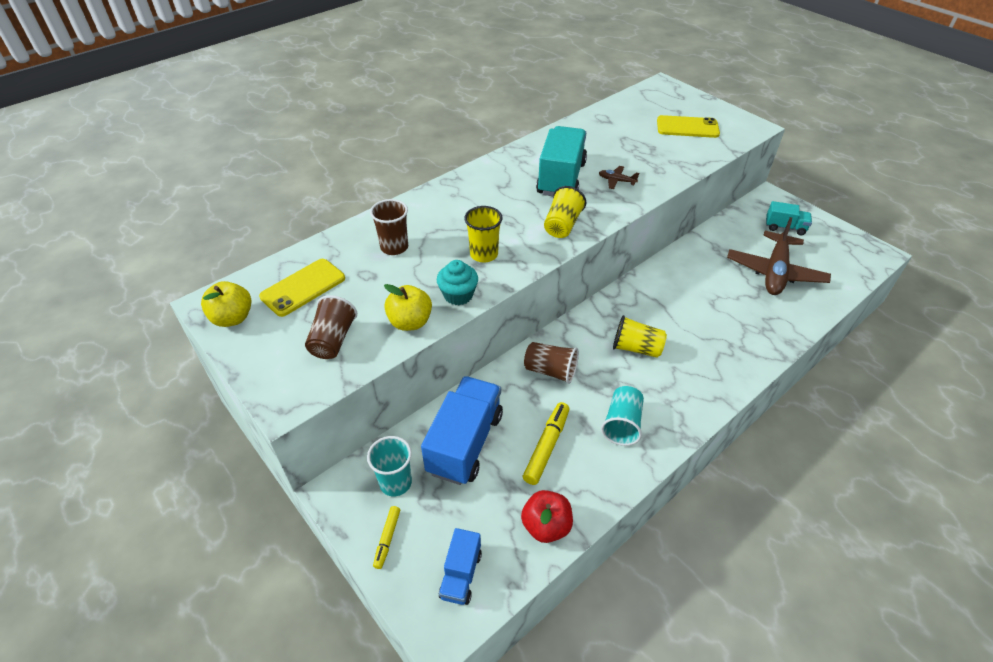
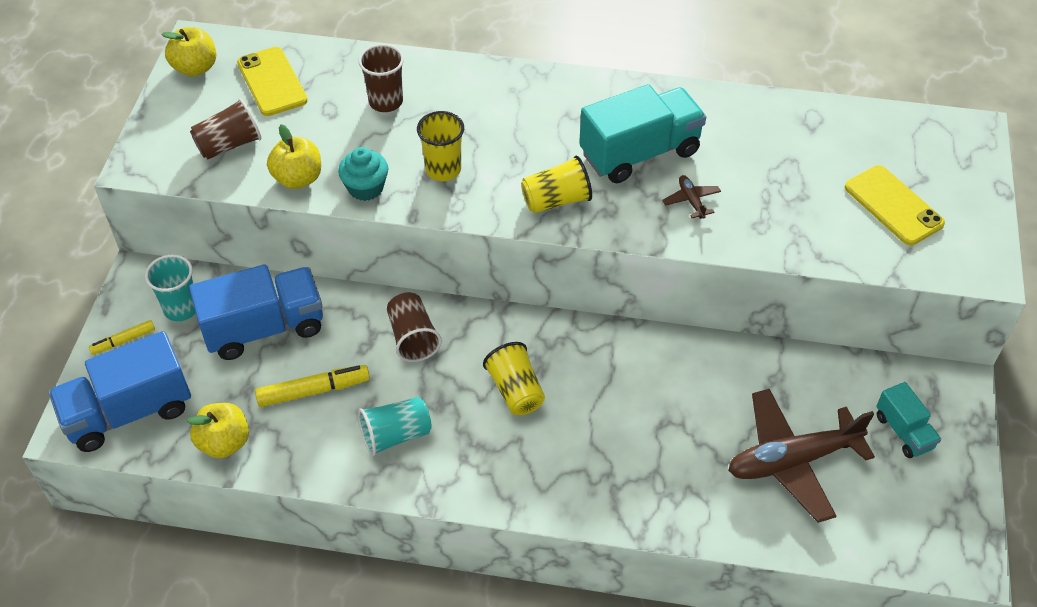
camera: 50 degrees right, 5 degrees up
(303, 287) = (272, 82): yellow phone -> yellow phone turned 60 degrees clockwise
(461, 575) = (129, 412): blue truck -> blue truck, size x1.87
(546, 526) = (224, 443): red apple -> yellow apple

